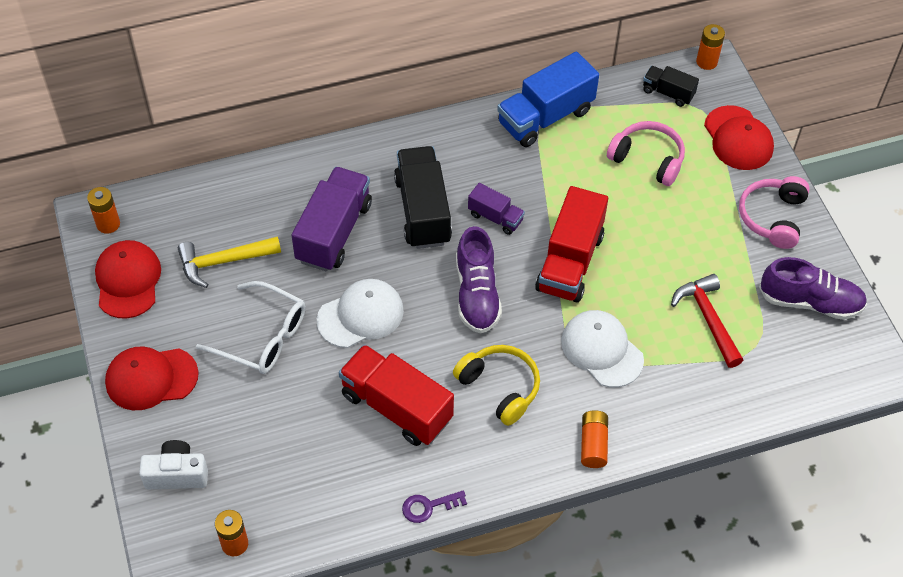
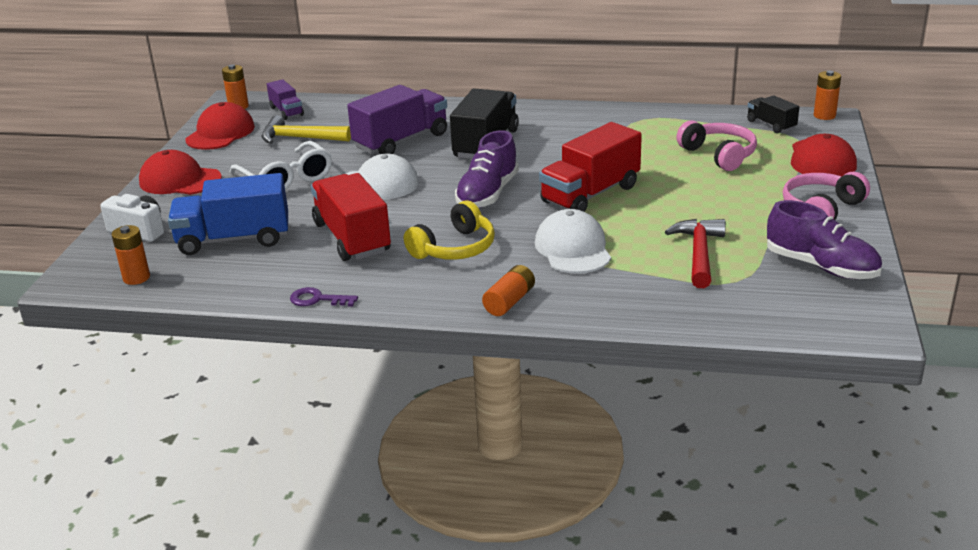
camera: 30 degrees right, 25 degrees down
(495, 217) = (545, 159): purple truck -> purple truck (286, 111)
(499, 388) = (454, 248): yellow headphones -> yellow headphones turned 60 degrees clockwise
(545, 117) = (642, 118): blue truck -> blue truck (234, 239)

